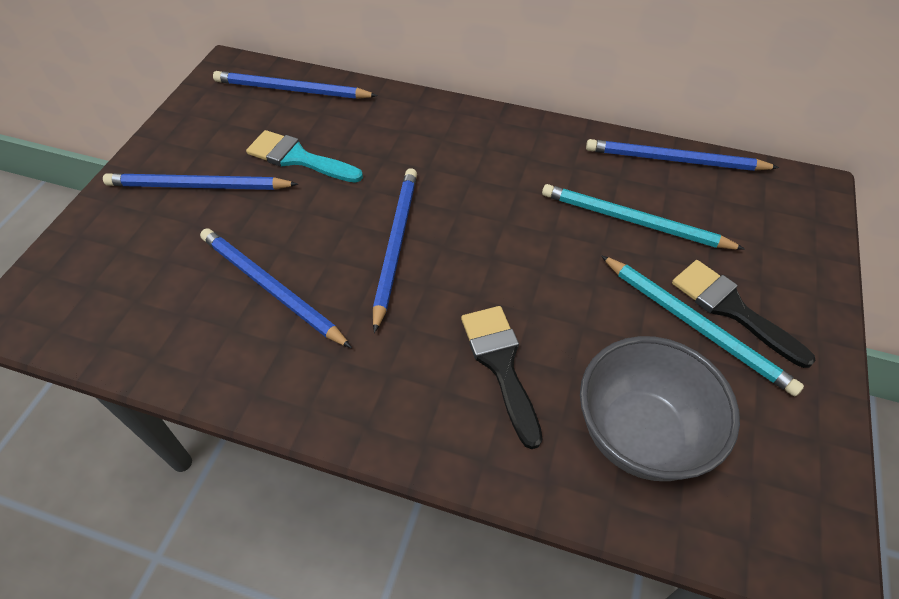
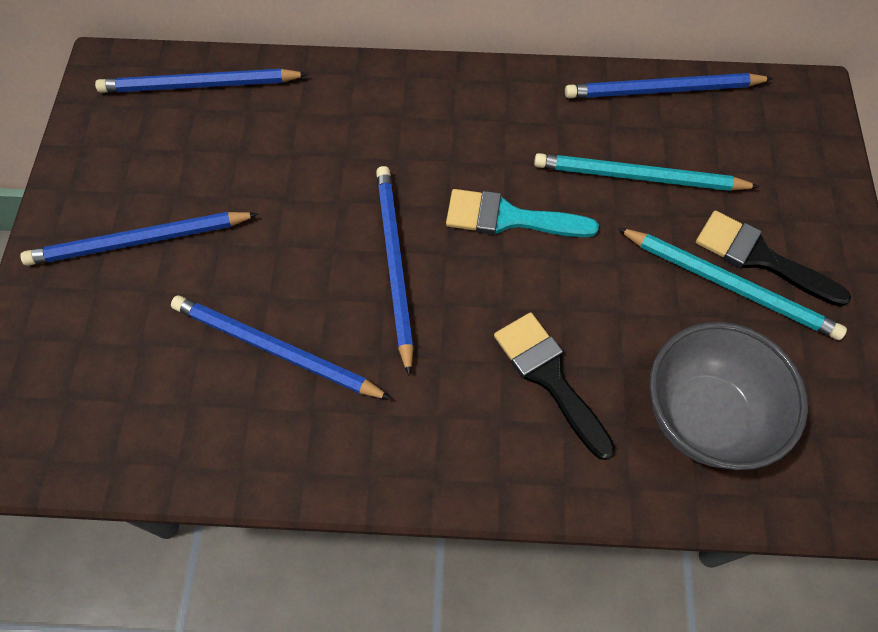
camera: 15 degrees left, 10 degrees up
(298, 158) = (243, 178): turquoise brush -> turquoise brush (508, 218)

